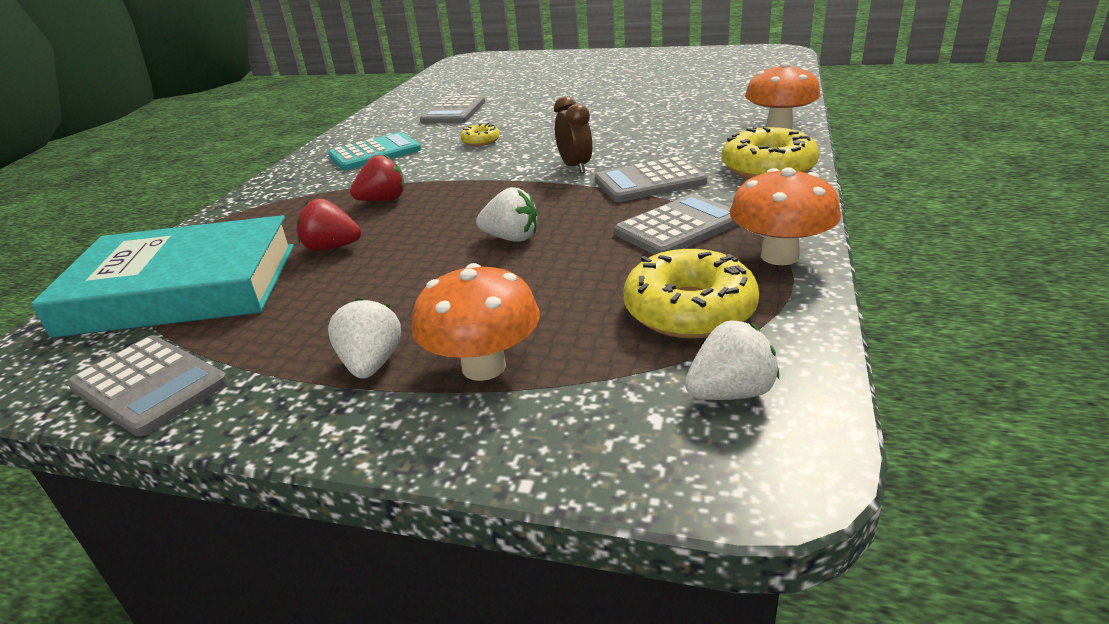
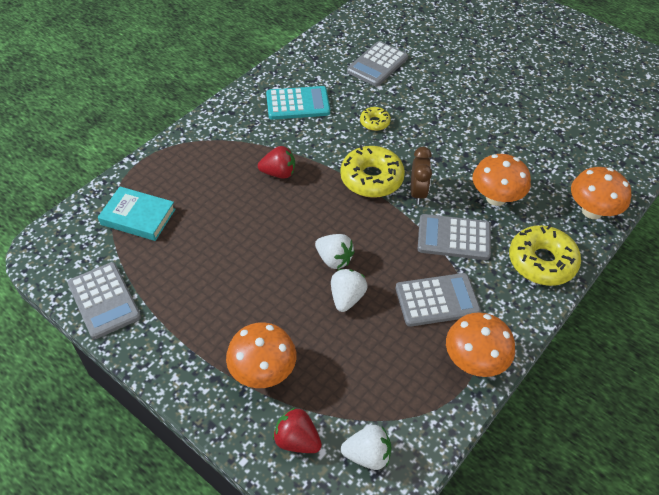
camera: 20 degrees right, 20 degrees up
(182, 288) = (138, 217): turquoise book -> turquoise book, size x0.52
(332, 248) = (229, 215): red strawberry -> red strawberry (297, 440)
(371, 364) = (211, 340): white strawberry -> white strawberry (346, 298)
(668, 147) = (496, 198): none -> orange mushroom
(689, 310) = (390, 382): yellow donut -> yellow donut (371, 178)

